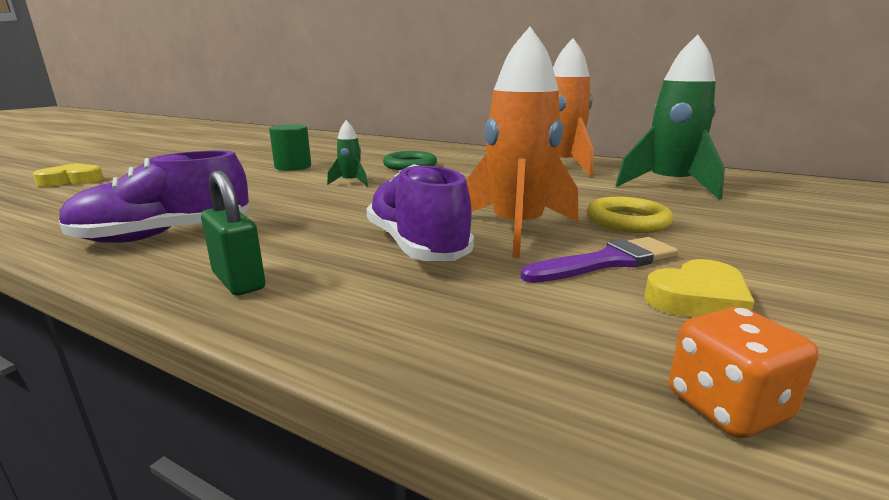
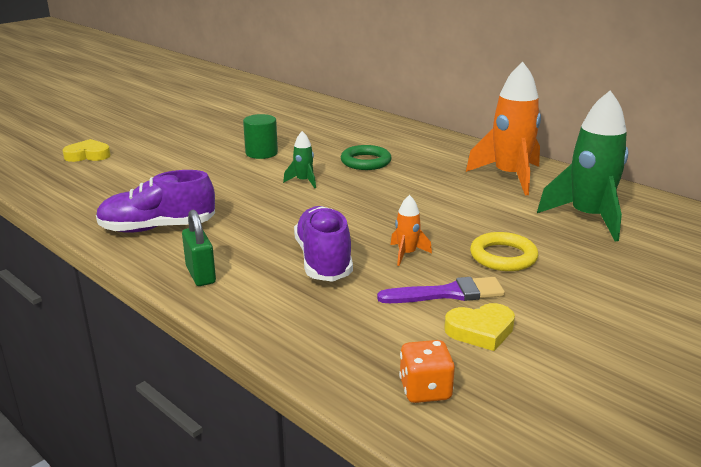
camera: 15 degrees right, 5 degrees up
(517, 229) = (407, 254): orange rocket -> orange rocket, size x0.45

